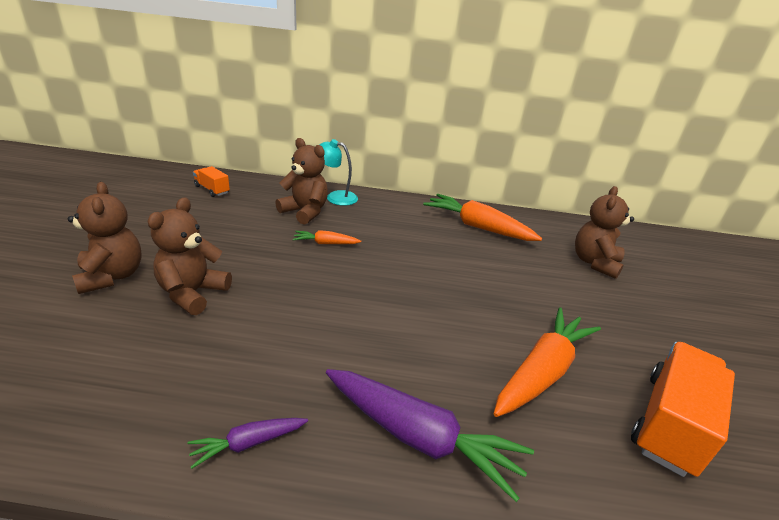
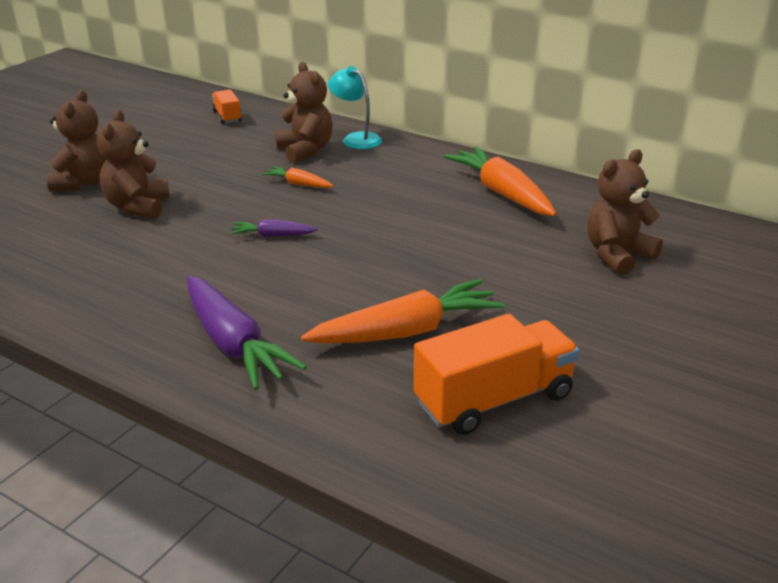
camera: 30 degrees right, 0 degrees up
(192, 293) = (138, 207): brown teddy bear -> brown teddy bear turned 45 degrees counterclockwise
(248, 443) = (101, 314): purple carrot -> purple carrot (272, 236)

